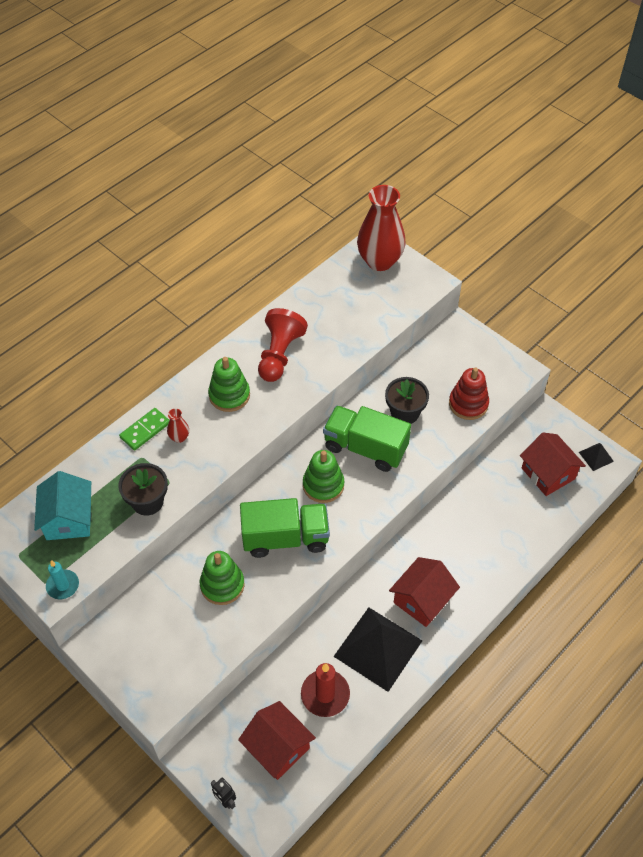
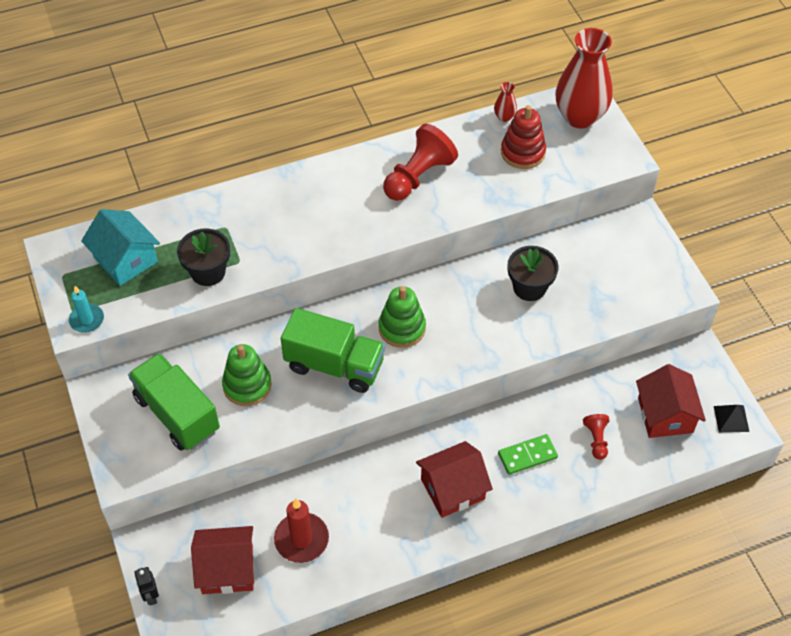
camera: 25 degrees right, 0 degrees up
(68, 519) = (125, 259): turquoise house -> turquoise house turned 60 degrees counterclockwise
(145, 430) = (243, 202): green domino -> green domino (527, 455)
(179, 437) = (272, 222): red vase -> red vase (504, 117)
(229, 395) = (344, 198): green stacking toy -> none
(277, 747) = (227, 569): red house -> red house turned 75 degrees counterclockwise
(365, 448) = (467, 308): green truck -> green truck (177, 414)
(378, 648) = (380, 517): black pyramid -> none
(468, 404) = (604, 304): red stacking toy -> red stacking toy (523, 152)
(508, 514) = (596, 440): none -> red pawn

